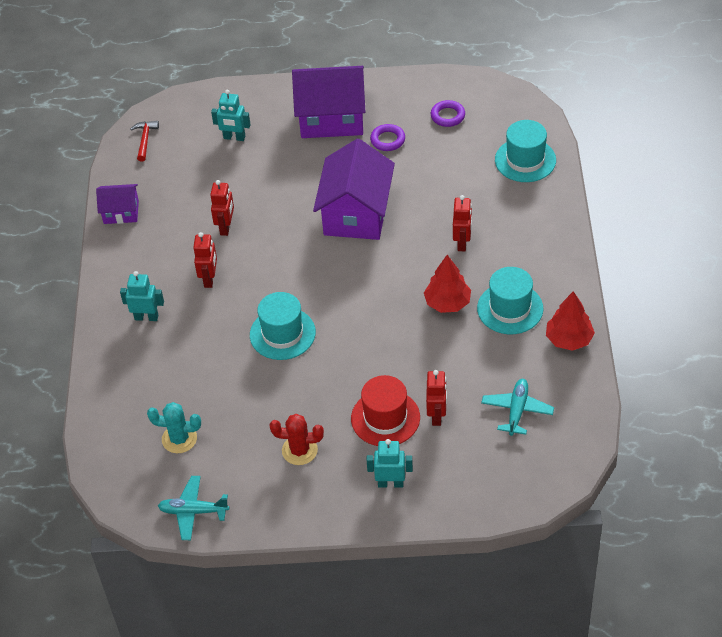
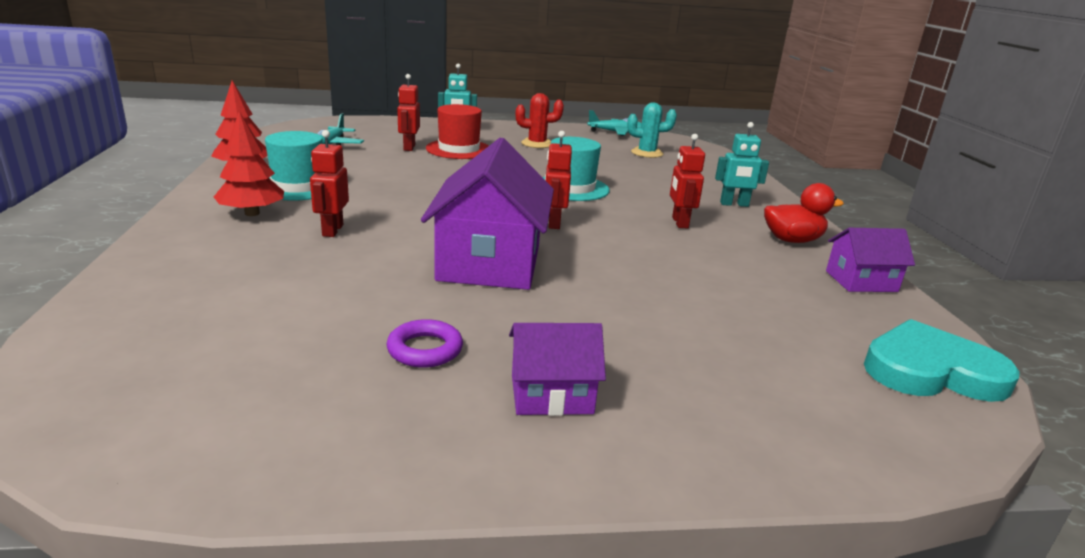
camera: 170 degrees right, 25 degrees down
(133, 260) = (792, 240): none -> red duck
(145, 140) = (931, 371): red hammer -> turquoise heart
(226, 227) = (687, 260): red robot -> red robot (553, 223)
(234, 137) = (751, 367): turquoise robot -> none
(331, 118) = (551, 394): purple house -> purple house, size x0.52
(447, 116) = (272, 387): purple ring -> none
(447, 303) = (374, 193): red tree -> red tree (252, 213)
(525, 160) = (153, 308): turquoise hat -> none

